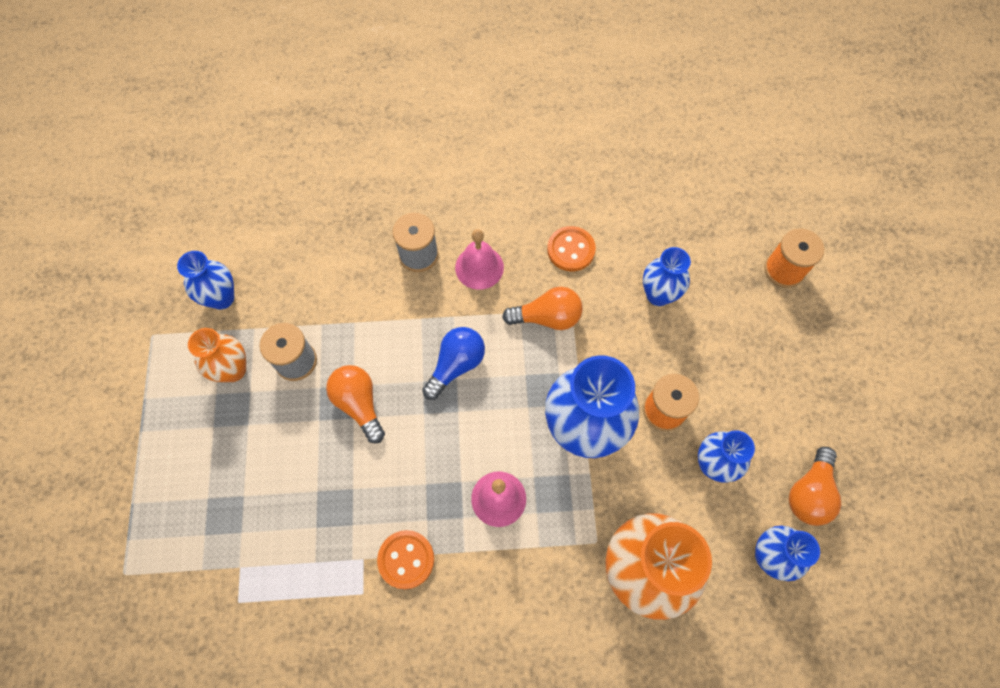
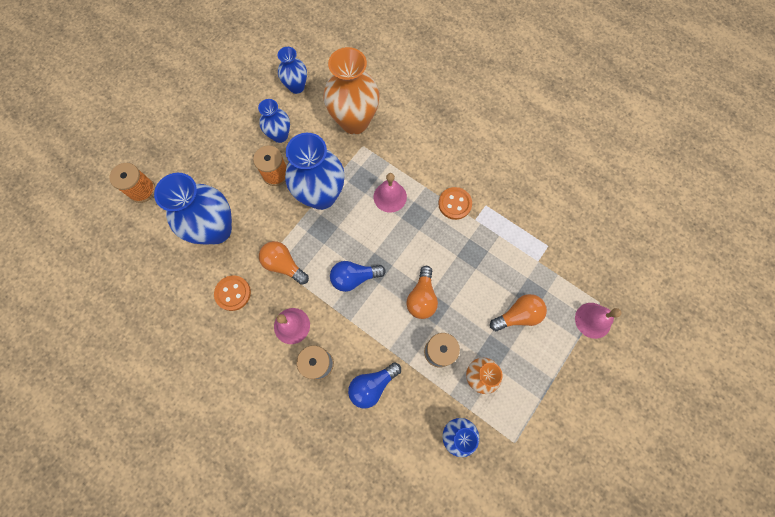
camera: 140 degrees left, 5 degrees up
(122, 542) = (593, 320): none -> pink bell
(345, 277) = (372, 385): none -> blue light bulb
(658, 295) = (216, 230): blue vase -> blue vase, size x1.80
(809, 493) = (253, 94): orange light bulb -> orange light bulb (518, 315)

